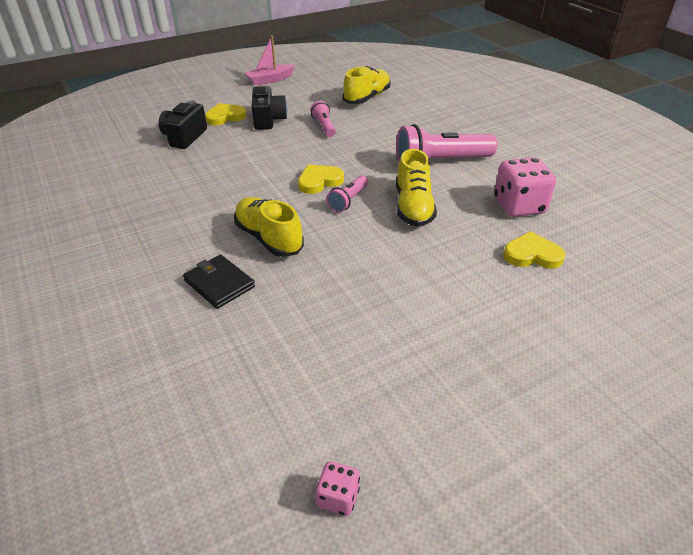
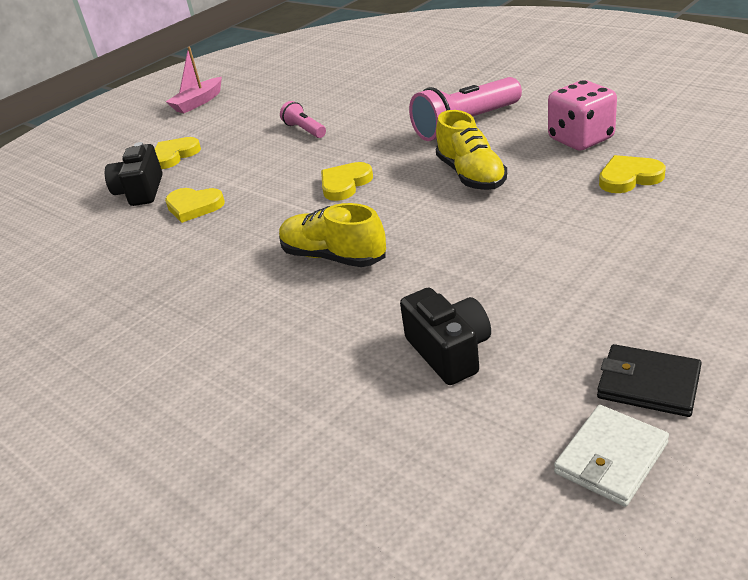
camera: 15 degrees left, 5 degrees down
(208, 162) = (194, 207): none -> yellow heart
(219, 284) = (313, 319): black wallet -> black wallet (648, 384)
(268, 120) = (231, 143): black camera -> black camera (449, 352)
(338, 497) = (611, 458): pink dice -> white wallet
(348, 201) = (394, 192): pink flashlight -> none
(367, 98) = (330, 87): yellow shoe -> none

